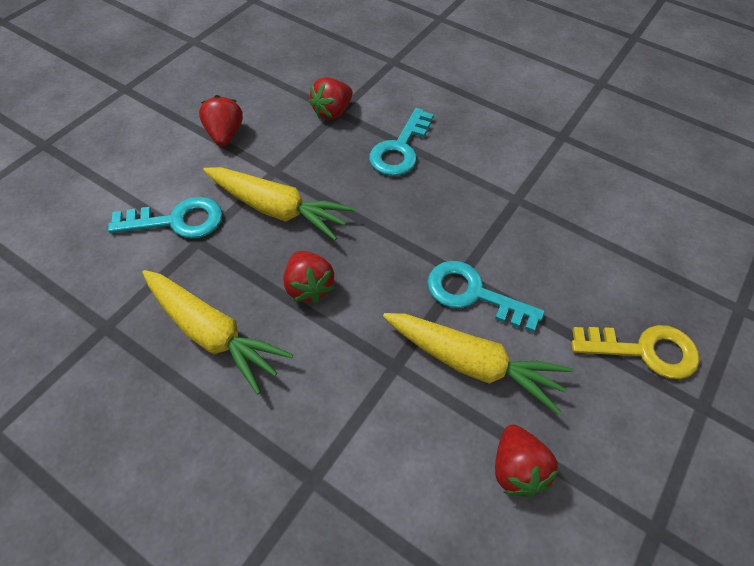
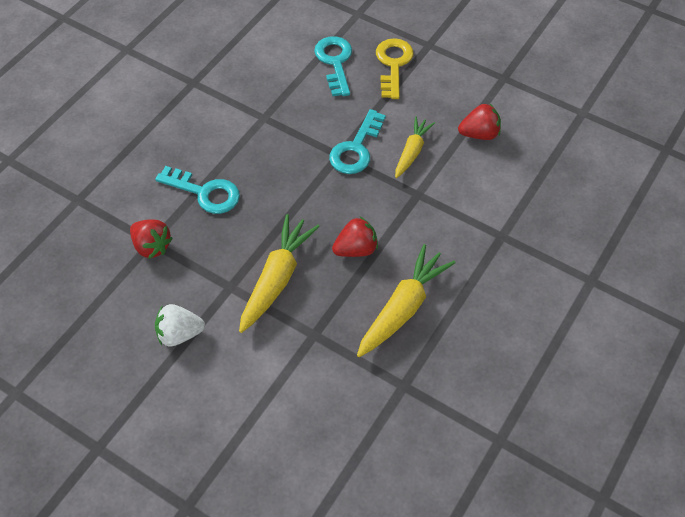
camera: 90 degrees left, 0 degrees up
(177, 221) = (291, 355): turquoise key -> turquoise key (335, 62)
(225, 134) = (179, 334): red strawberry -> white strawberry
(472, 364) = (412, 151): yellow carrot -> yellow carrot, size x0.63

